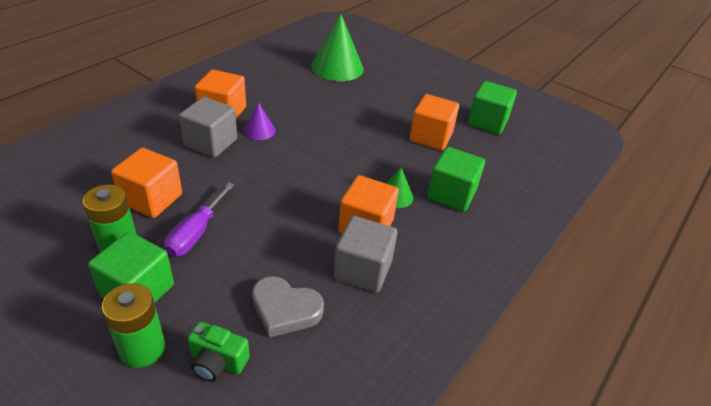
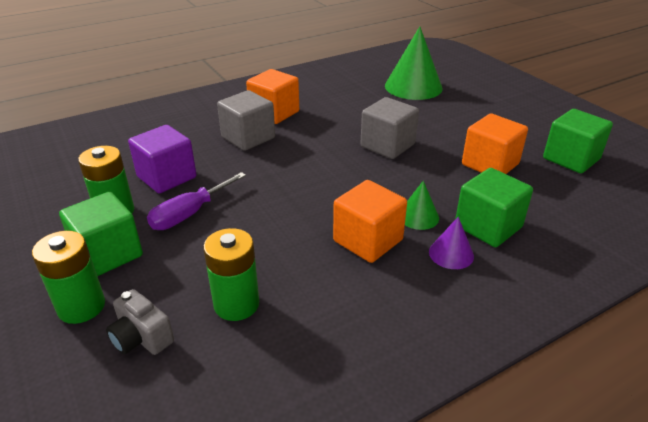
camera: 25 degrees right, 5 degrees down
(151, 199) = (167, 177): orange cube -> purple cube
(217, 362) = (141, 338): green camera -> grey camera
(259, 130) = (301, 133): purple cone -> purple cone (451, 254)
(285, 309) = (236, 304): grey heart -> green battery
(363, 270) = (341, 284): grey cube -> grey cube (387, 145)

